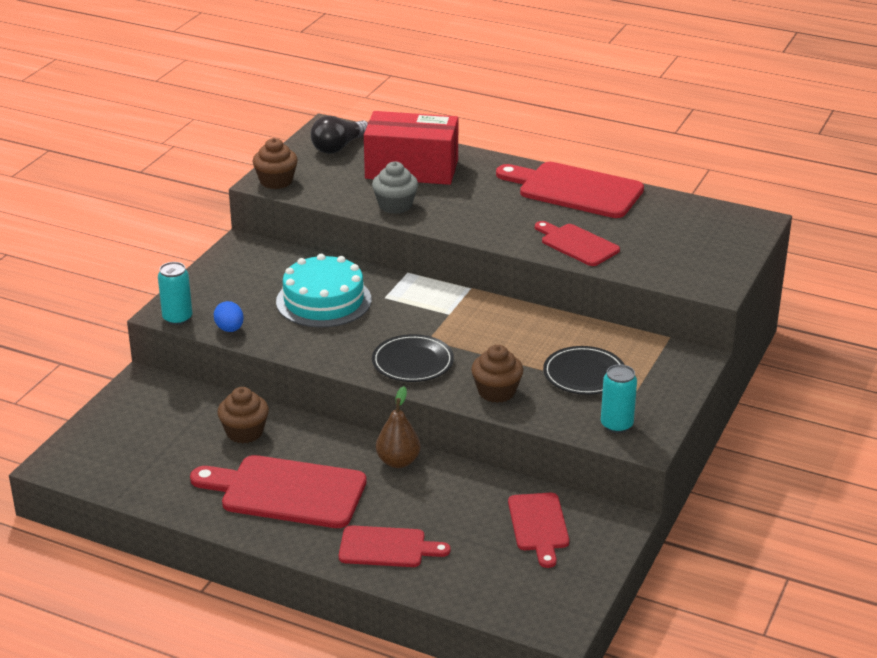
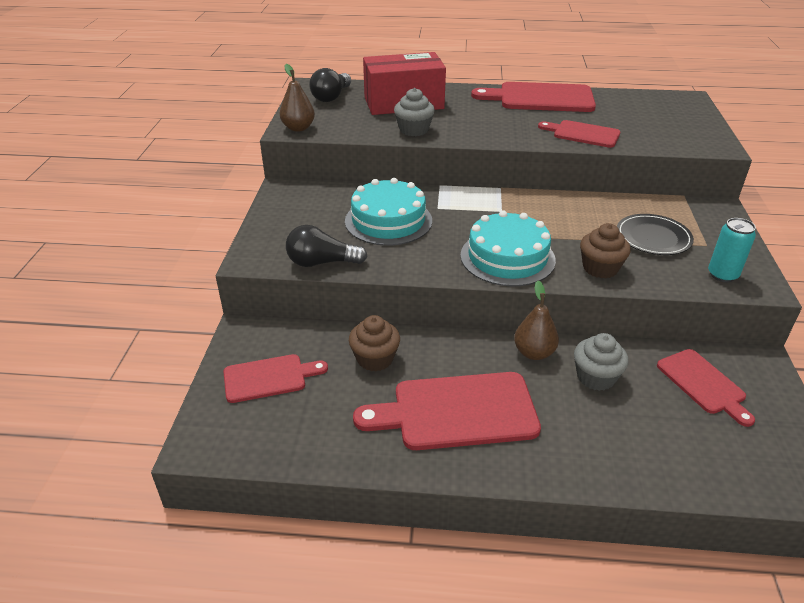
camera: 20 degrees left, 5 degrees up
(177, 318) = (265, 263): turquoise can -> none
(230, 329) = (321, 262): blue egg -> black light bulb
(276, 181) = (298, 128): brown cupcake -> brown pear
(387, 548) = (595, 447): red cutting board -> red cutting board (269, 378)
(412, 362) = (507, 257): black plate -> turquoise cake
(439, 495) = (596, 377): none -> grey cupcake

